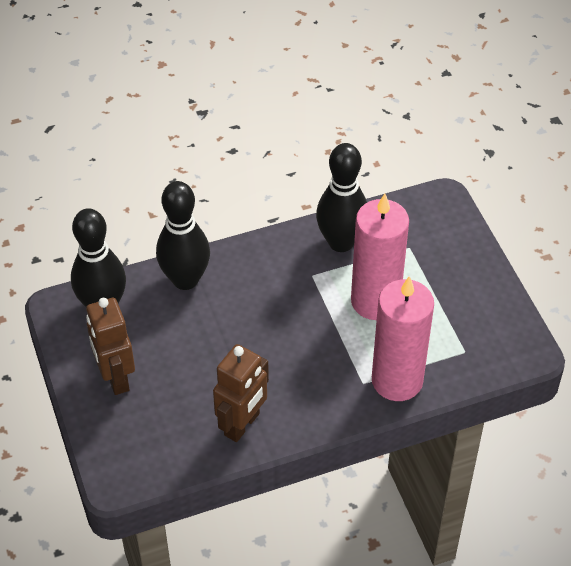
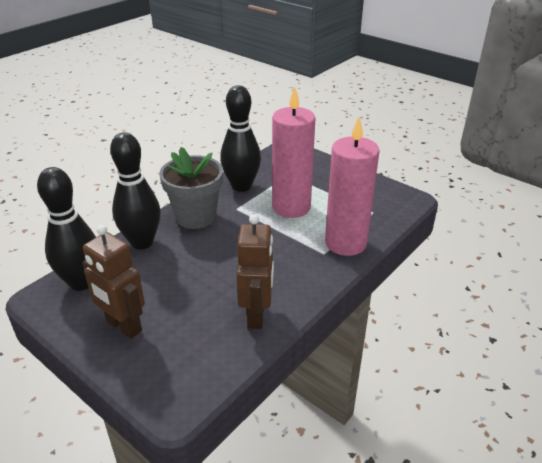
camera: 30 degrees left, 15 degrees down
(261, 267) = (196, 217): none -> grey flower pot

